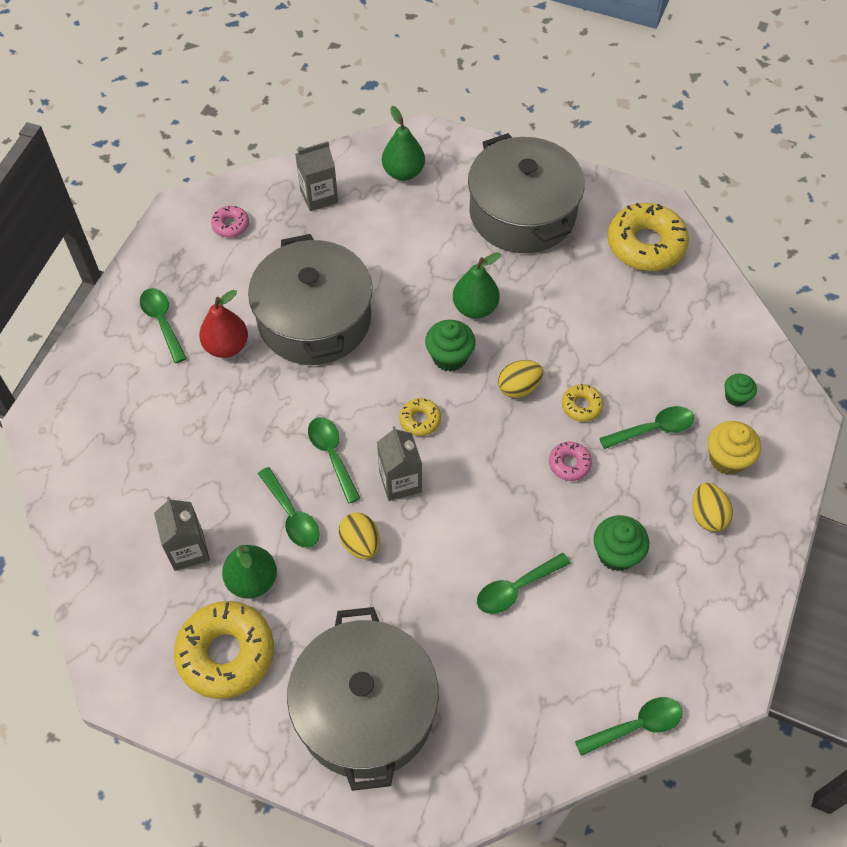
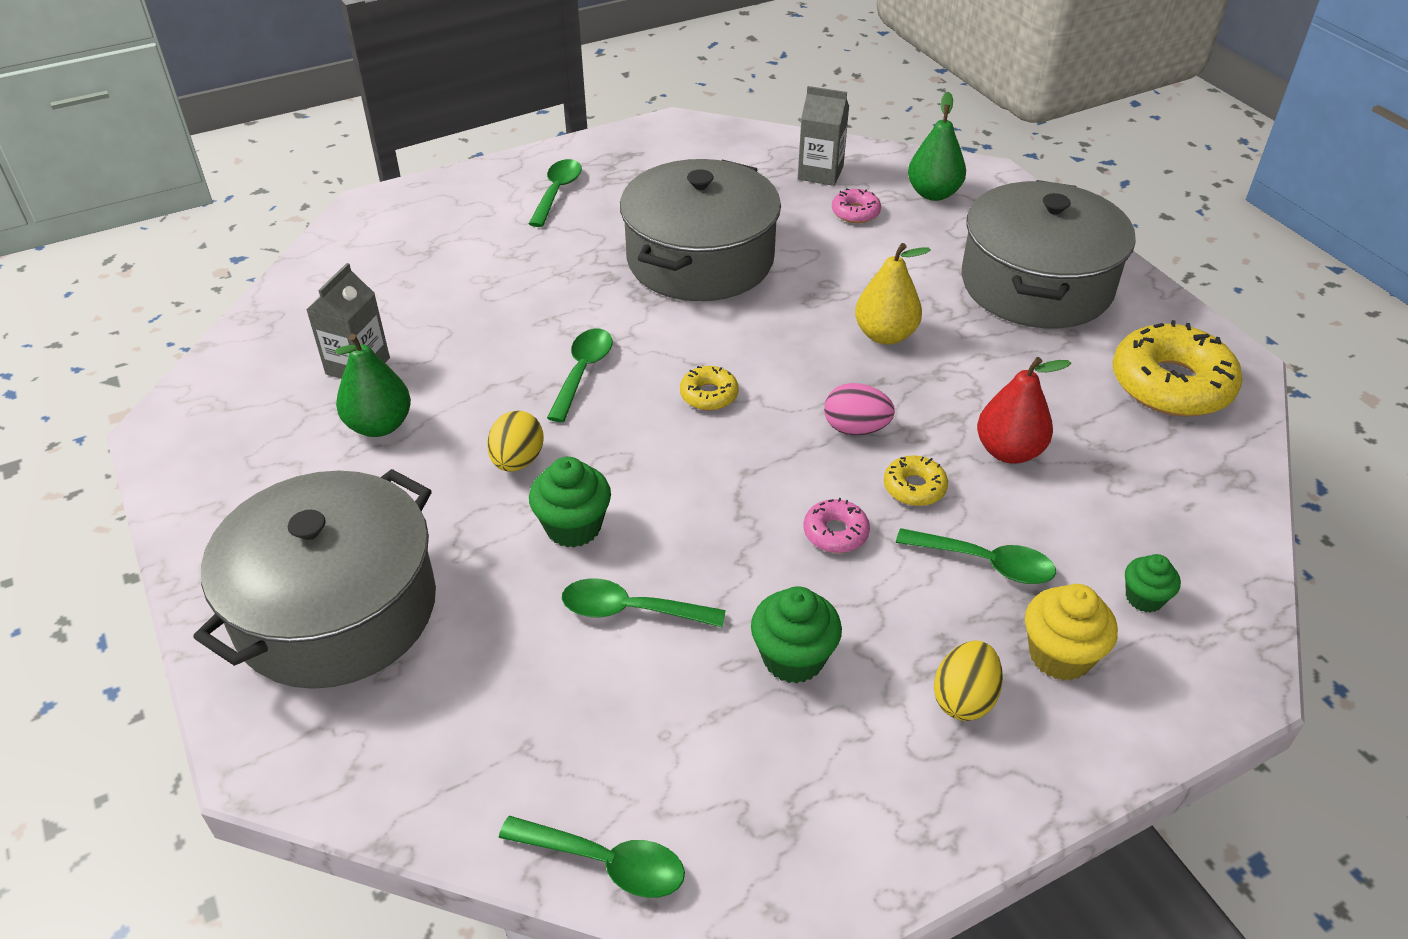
camera: 40 degrees right, 15 degrees down
(226, 346) = (591, 237): red pear -> red pear (1009, 451)
(226, 654) = (280, 468): yellow donut -> none
(231, 225) = (707, 156): pink donut -> pink donut (855, 212)
(292, 515) = (483, 397): green spoon -> none
(400, 481) = (623, 434): grey carton -> none
(449, 357) = (806, 360): green cupcake -> green cupcake (573, 527)
(475, 308) = (885, 335): green pear -> yellow pear
(519, 387) = (855, 429): yellow egg -> pink egg

